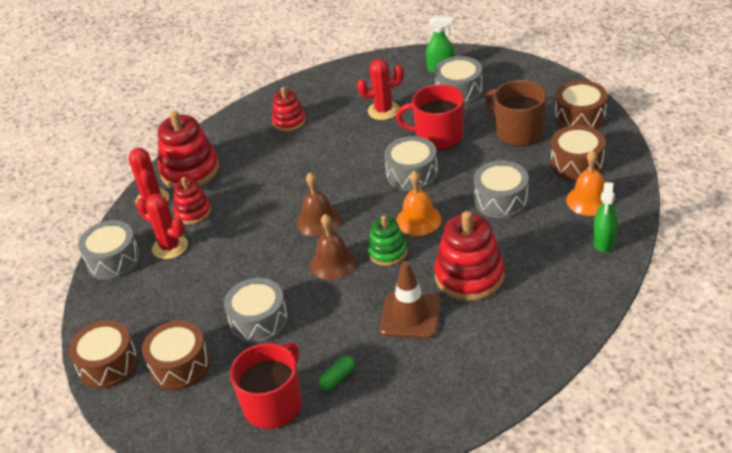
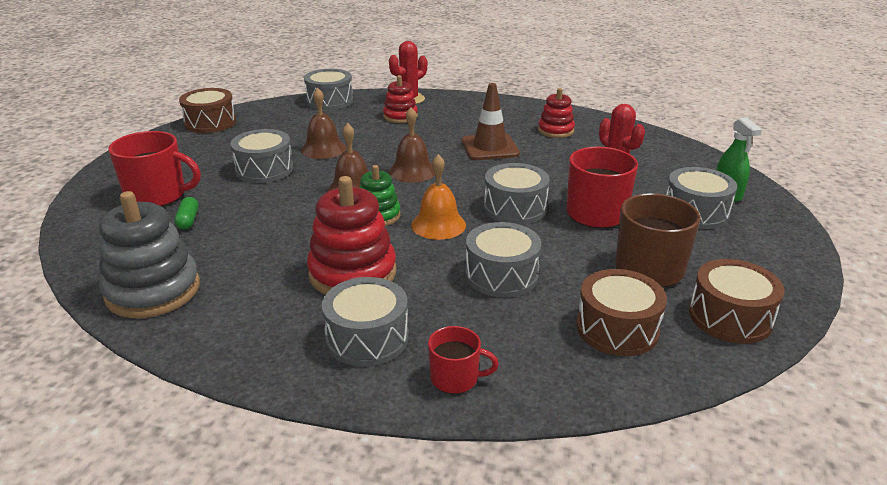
camera: 65 degrees right, 10 degrees down
(170, 247) = (352, 117): red cactus -> none
(180, 365) = (208, 148): brown drum -> none
(190, 171) = (454, 105): red stacking toy -> none
(236, 275) = (323, 149): none -> brown bell
(337, 378) = (188, 220): green capsule -> green capsule turned 60 degrees clockwise
(410, 315) = (281, 245): brown traffic cone -> brown traffic cone (490, 147)
(450, 398) = (153, 291): none -> grey stacking toy
(551, 277) = (367, 338): none -> grey drum
(589, 200) = (542, 351): orange bell -> none
(604, 242) = (455, 378): green spray bottle -> red mug

